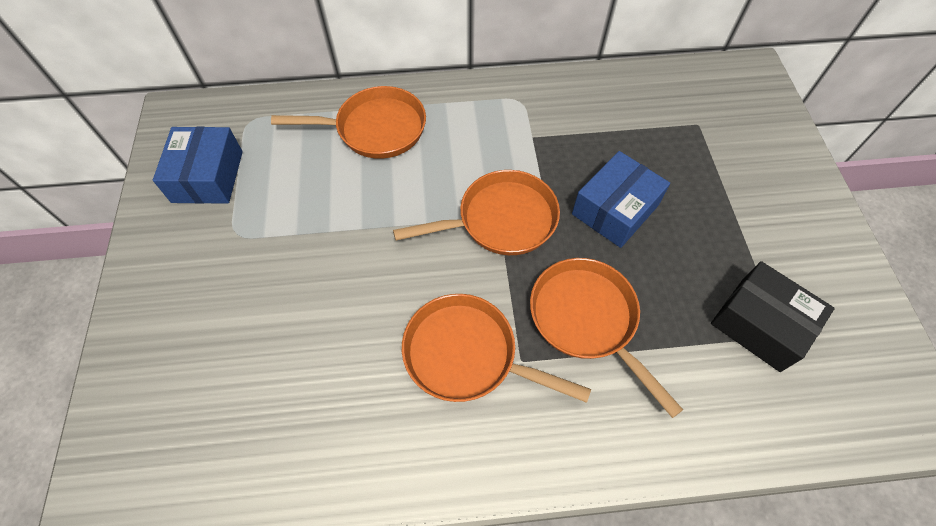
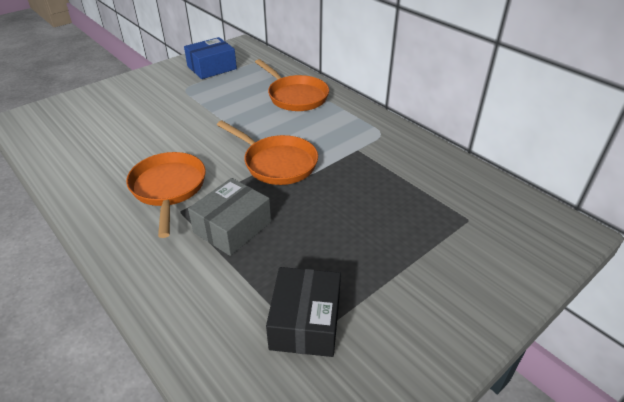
camera: 55 degrees right, 20 degrees down
(587, 319) = (232, 227): orange pan -> grey box
(615, 209) = (336, 207): blue box -> none

